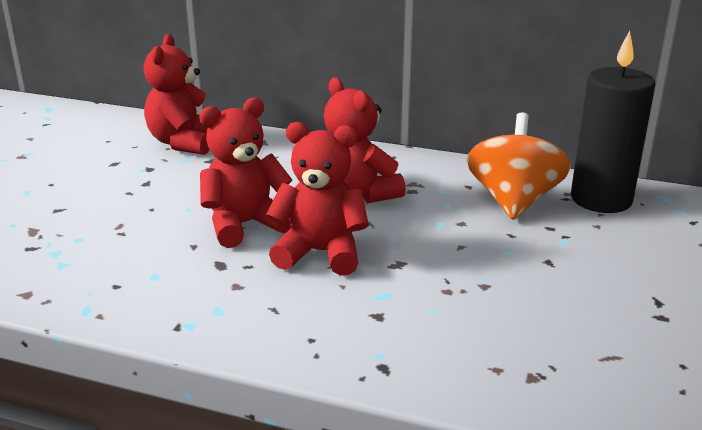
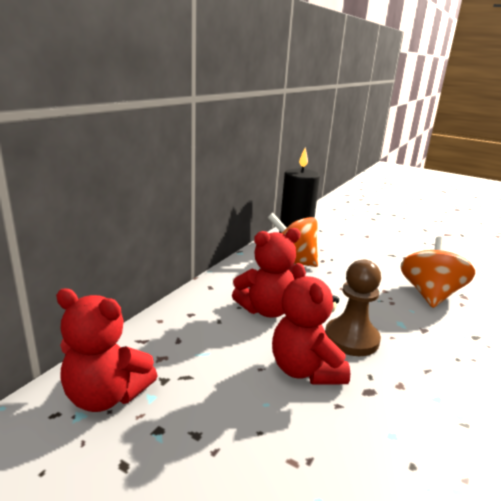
camera: 80 degrees left, 5 degrees down
(320, 253) = (351, 339): red teddy bear -> brown pawn
(504, 332) = (430, 295): none -> orange spinning top

